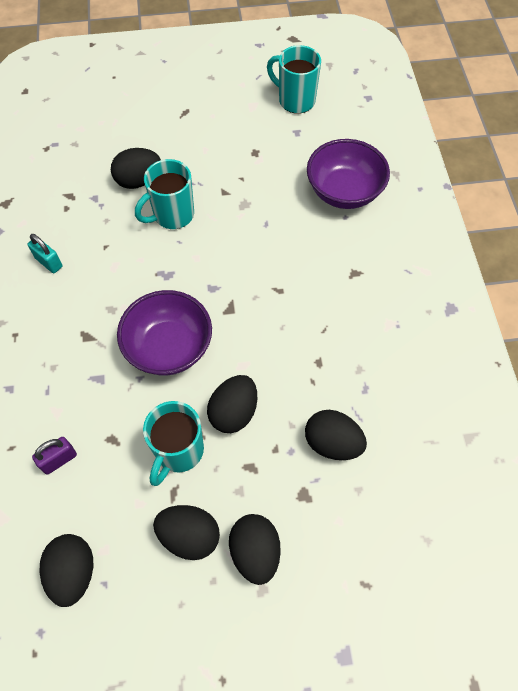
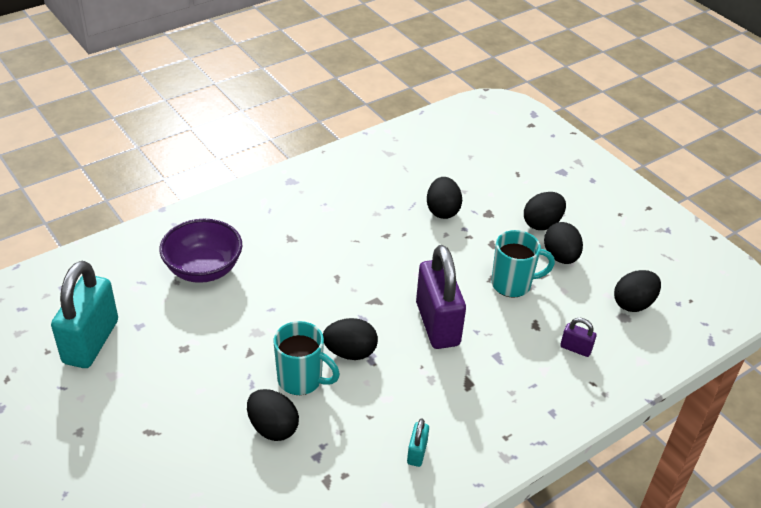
camera: 120 degrees left, 20 degrees down
(169, 347) = (437, 324): purple bowl -> purple padlock
(233, 412) = (460, 266): black egg -> black egg (350, 352)
(295, 100) = (91, 342): turquoise mug -> turquoise padlock

